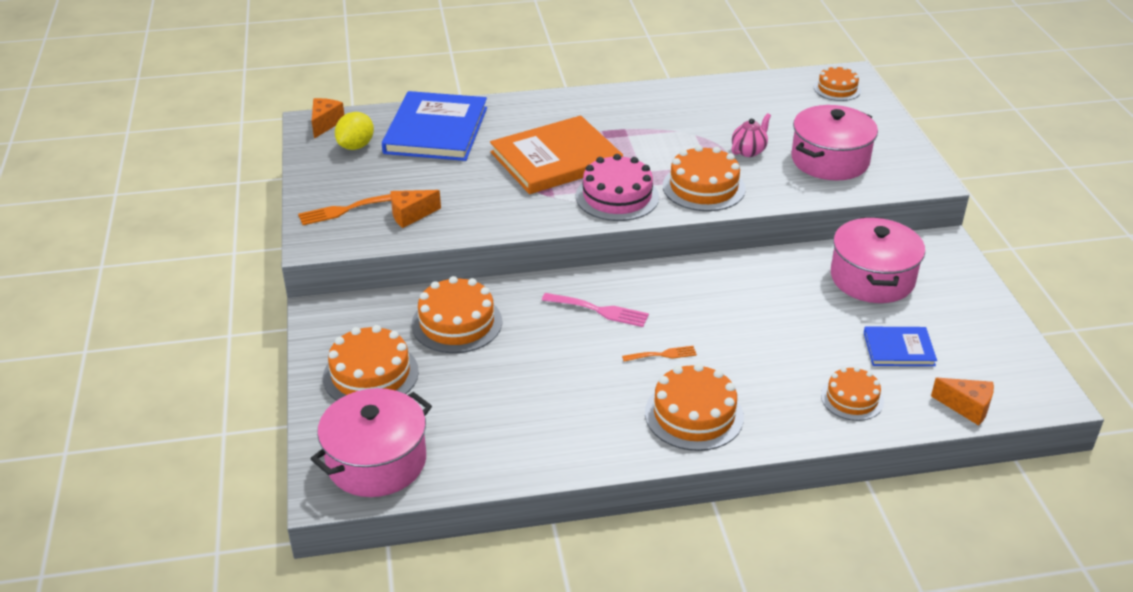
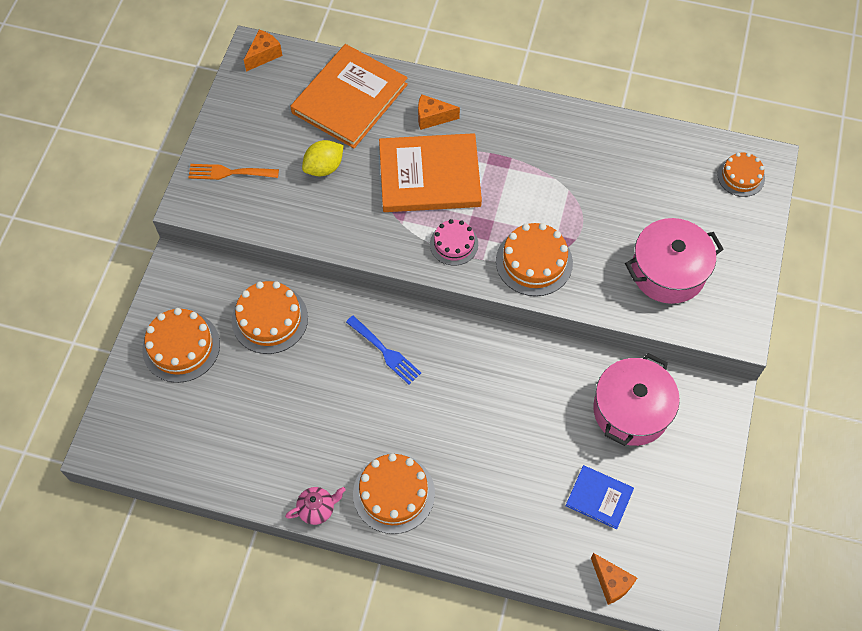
camera: 25 degrees right, 25 degrees up
(356, 146) = (275, 94): yellow lemon -> yellow lemon (324, 167)
(376, 461) = (145, 436): pink pot -> none
(410, 215) = (276, 200): orange cheese -> orange cheese (432, 117)
(436, 130) = (349, 98): blue book -> orange book
(599, 310) = (385, 352): pink fork -> blue fork
(617, 196) = (454, 244): pink cake -> pink cake, size x0.64
(663, 354) = (407, 421): orange fork -> none
(749, 151) = (603, 230): pink teapot -> pink teapot (317, 509)
(852, 398) = (526, 532): orange cake -> none

